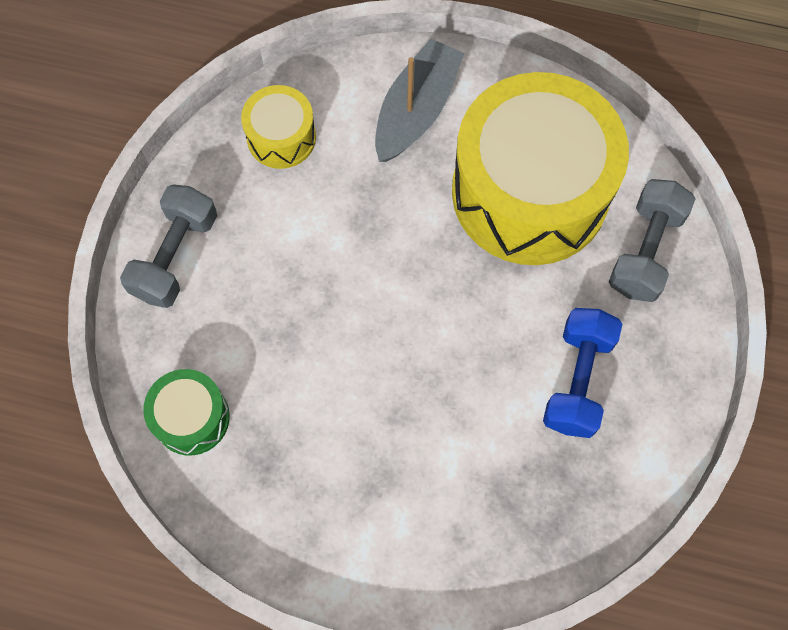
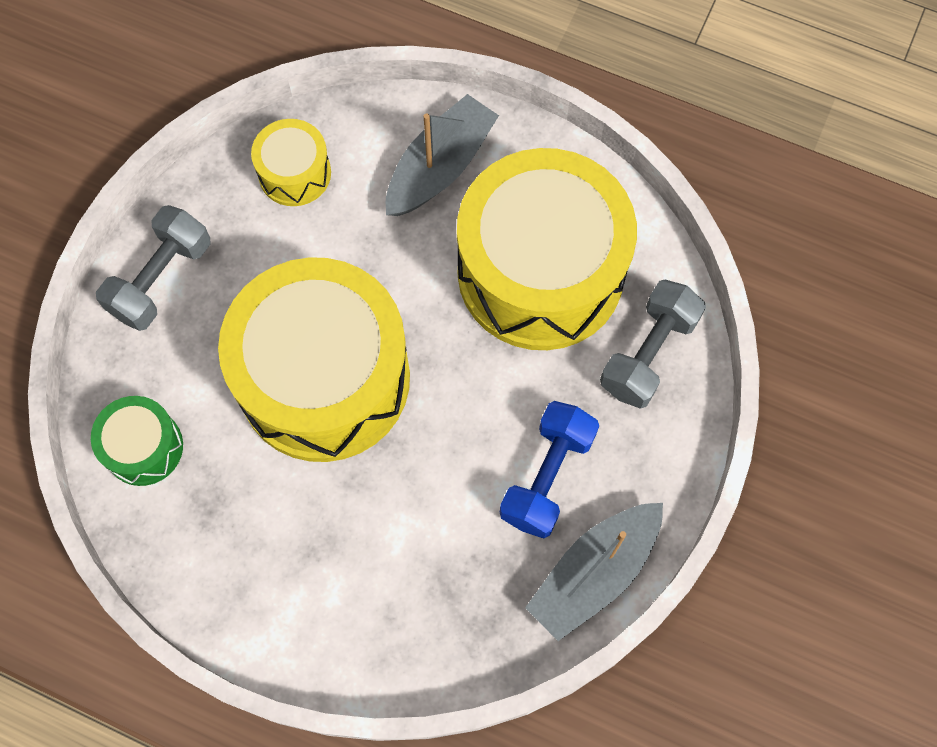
camera: 10 degrees right, 0 degrees up
(349, 324) = (324, 379): none -> yellow drum
(640, 462) = (594, 573): none -> grey boat

